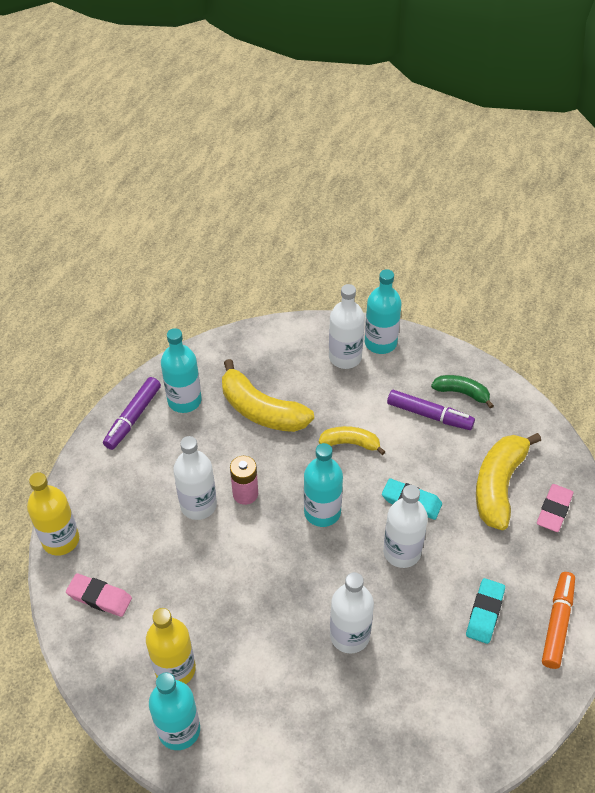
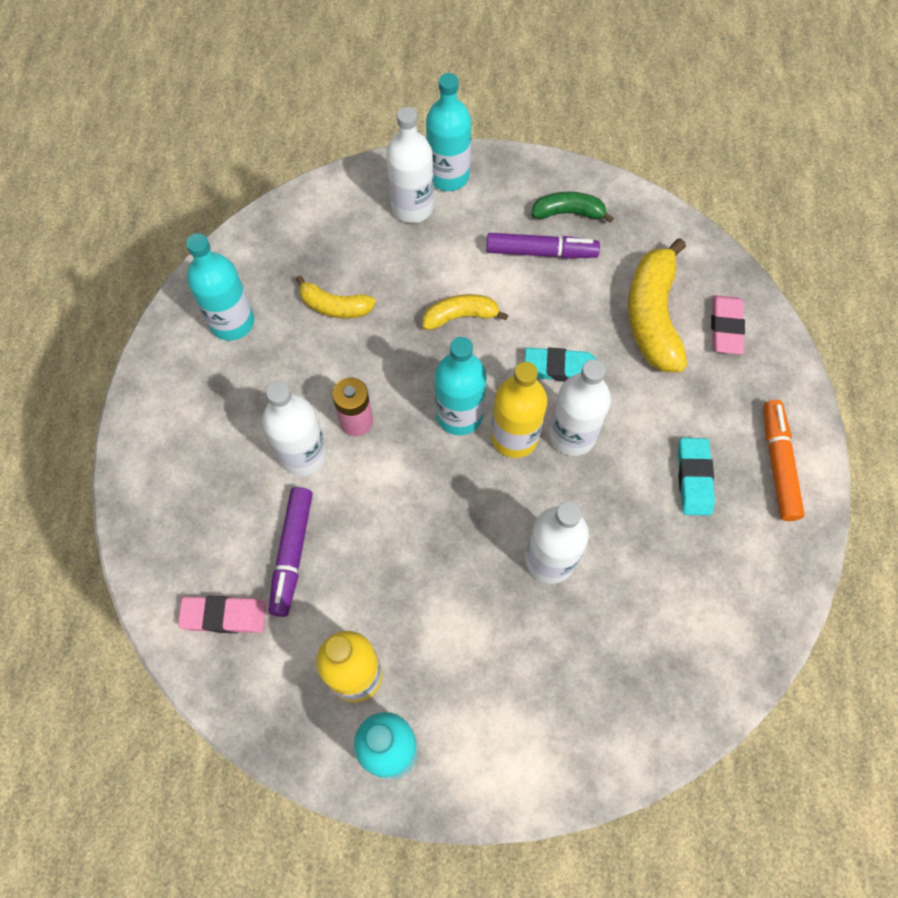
camera: 20 degrees left, 15 degrees up
(61, 540) = (143, 557): yellow bottle -> yellow bottle (514, 437)
(133, 418) = (174, 365): purple marker -> purple marker (292, 554)
(261, 410) = (335, 306): yellow banana -> yellow banana, size x0.57

